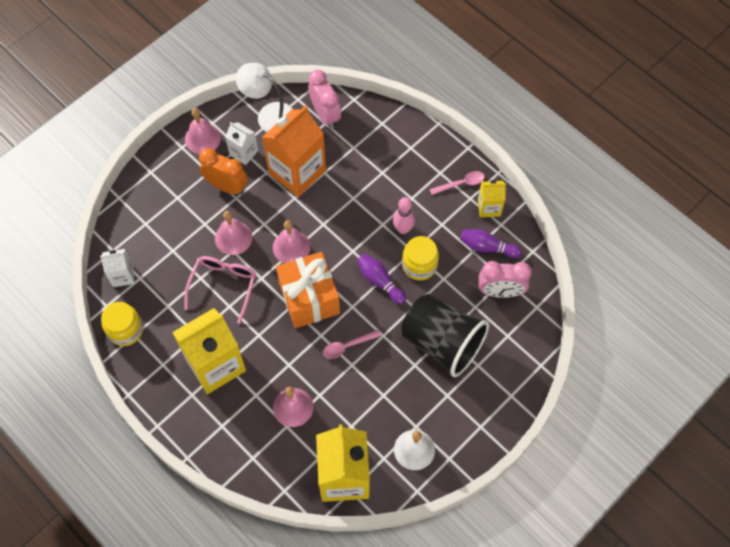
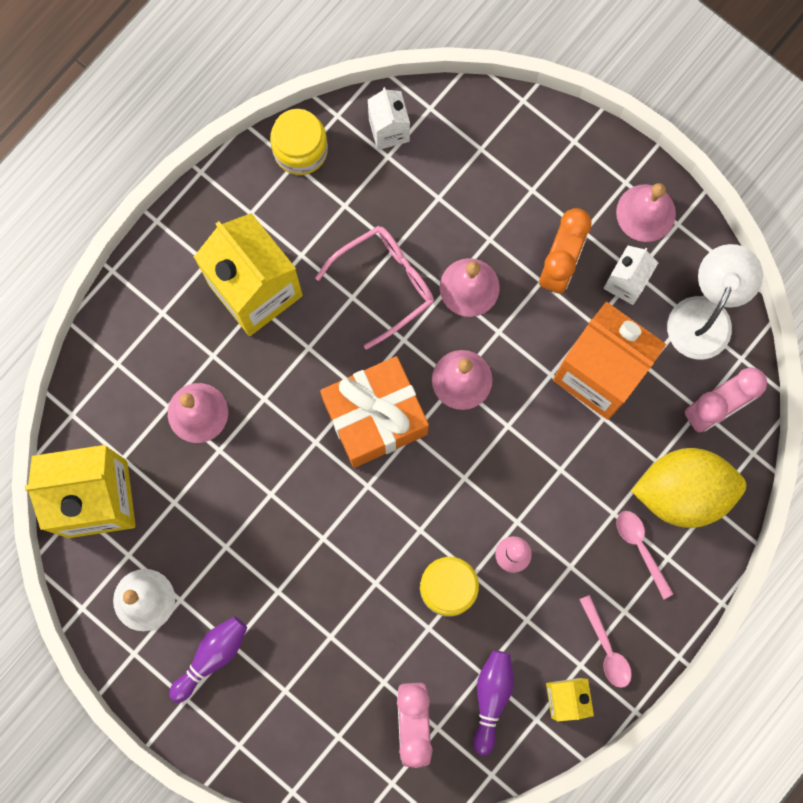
camera: 85 degrees right, 15 degrees up
(223, 286) = (385, 283): pink glasses -> pink glasses turned 45 degrees counterclockwise
(347, 346) = (300, 485): pink spoon -> pink spoon (640, 548)
(372, 136) = (683, 491): none -> yellow lemon
(380, 281) = (414, 525): purple bowling pin -> purple bowling pin (211, 657)
(442, 342) = (318, 632): black cup -> none

